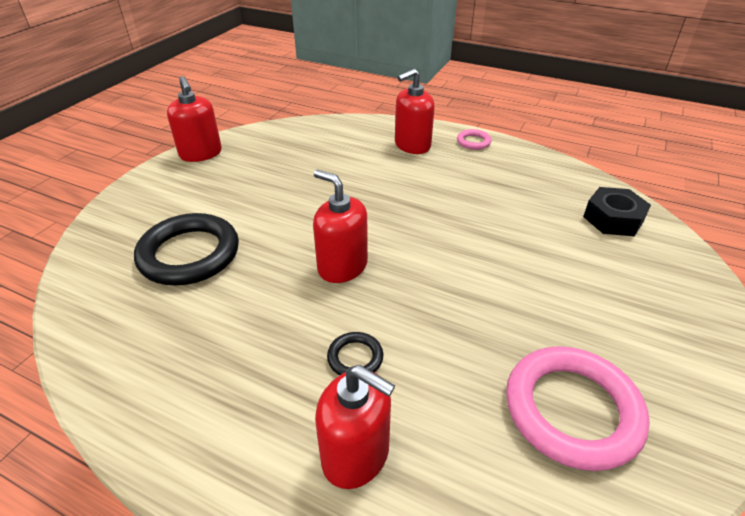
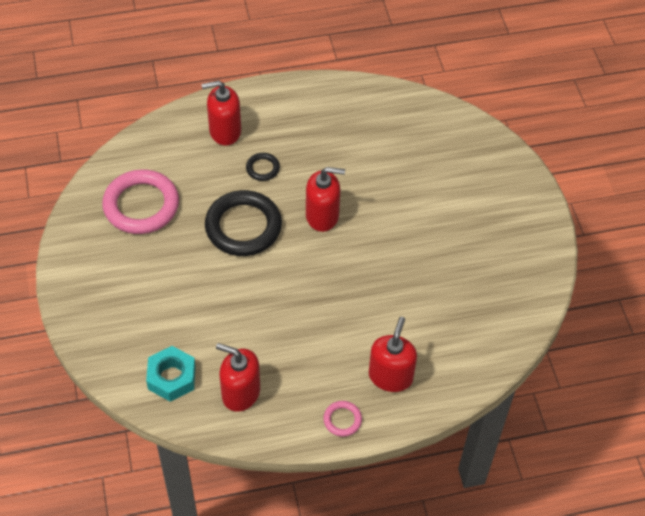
camera: 140 degrees right, 15 degrees up
(189, 254) = (420, 167): black ring -> black ring (243, 227)
(201, 154) = (542, 249): red soap dispenser -> red soap dispenser (240, 393)
(613, 219) = (171, 378): black nut -> turquoise nut

